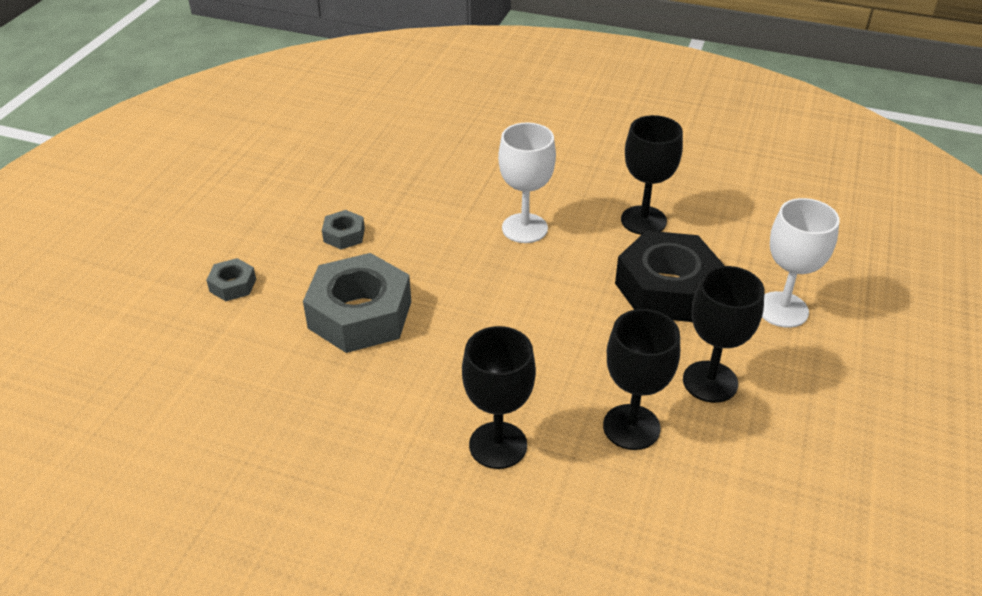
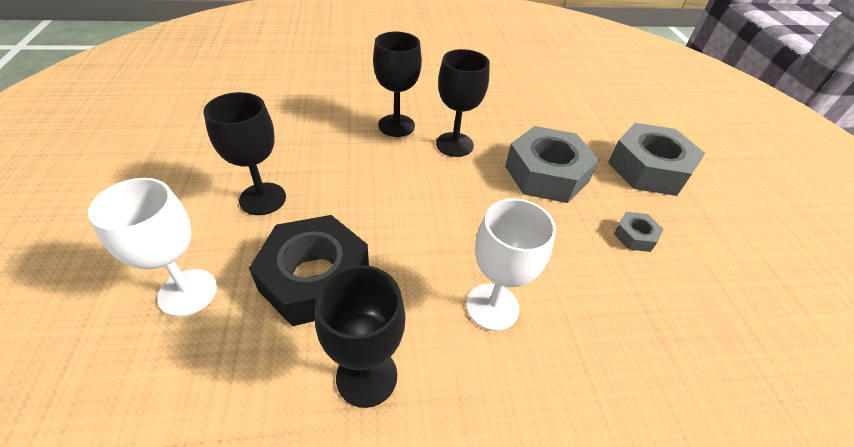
camera: 150 degrees right, 5 degrees up
(233, 285) = (648, 168): grey nut -> grey nut, size x2.20
(631, 427) = (317, 154): black goblet -> black goblet (454, 144)

